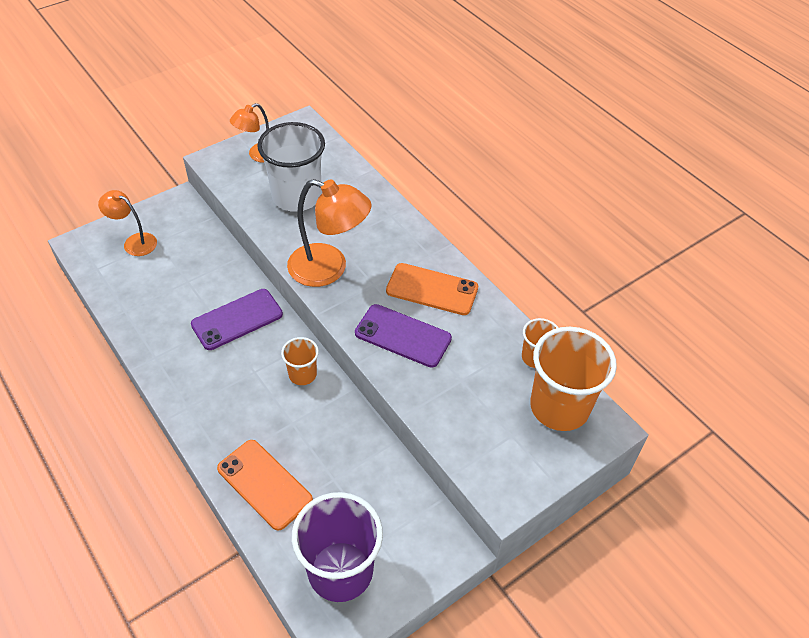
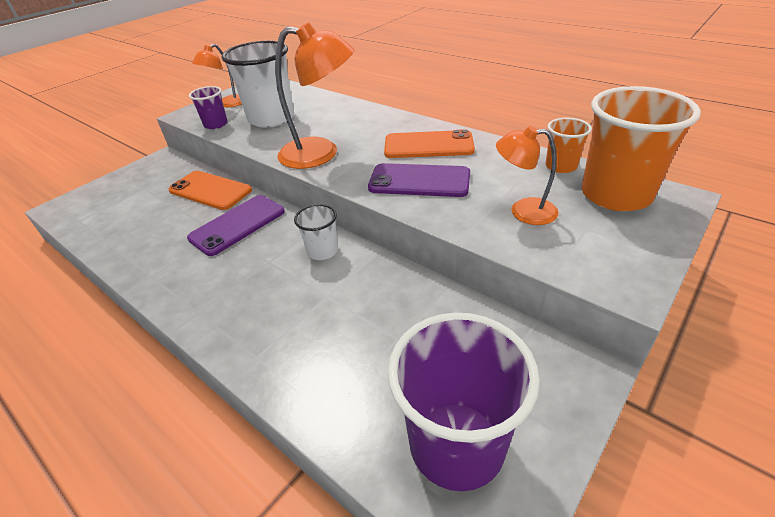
camera: 10 degrees left, 10 degrees down
(134, 242) = (118, 193): orange lamp -> orange lamp (523, 211)
(240, 189) = (216, 124): none -> purple cup
(264, 484) = (314, 367): orange phone -> orange phone (210, 190)
(302, 374) = (322, 251): orange cup -> white cup

